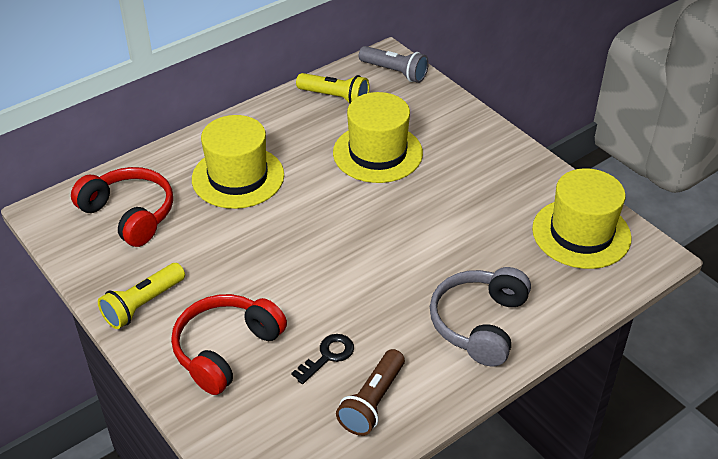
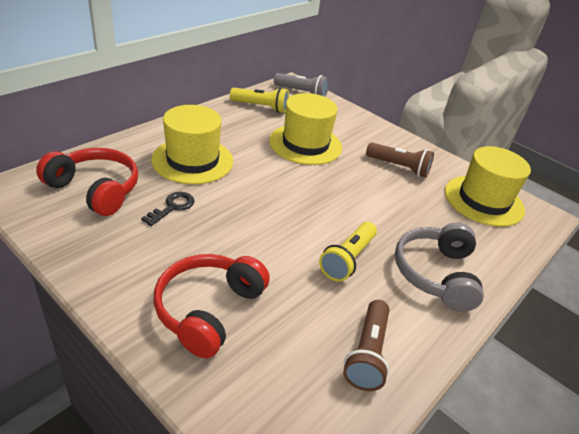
camera: 15 degrees left, 5 degrees down
(143, 305) = (116, 269): yellow flashlight -> yellow flashlight (347, 259)
(328, 356) = (311, 310): black key -> black key (172, 207)
(488, 186) = (399, 167): none -> brown flashlight

